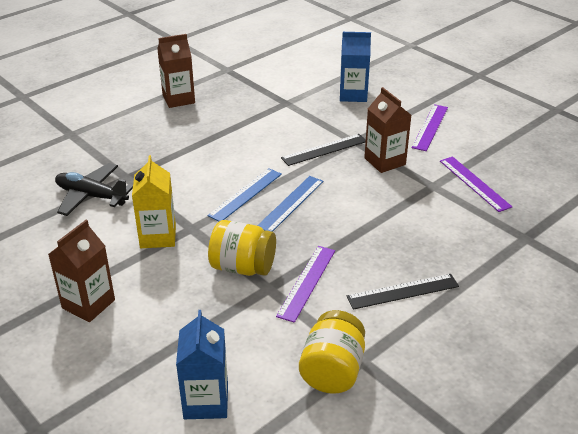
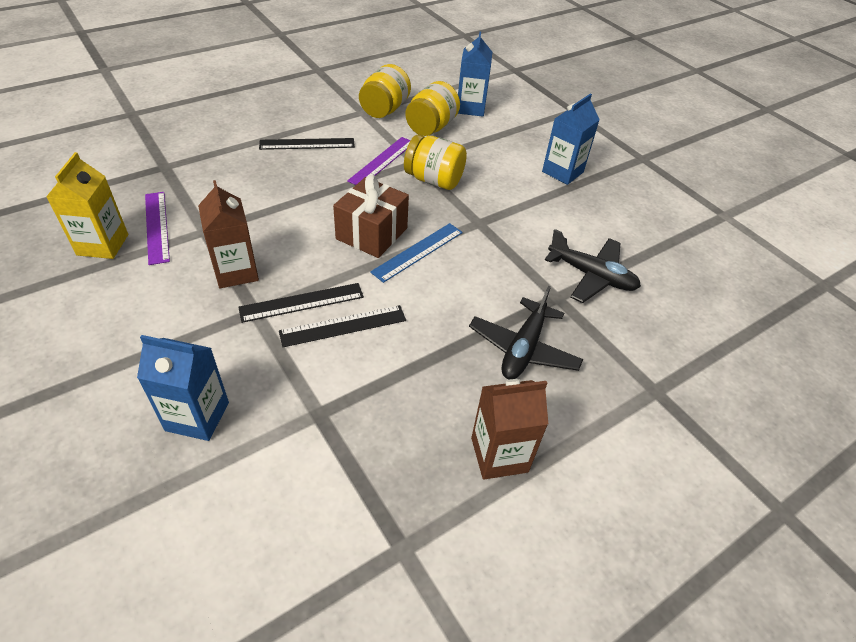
camera: 175 degrees left, 10 degrees up
(88, 304) = (562, 172): brown carton -> blue carton
(158, 144) = (523, 348): none -> black plane
(158, 236) = (511, 219): yellow carton -> yellow carton (102, 245)
(259, 349) = (431, 127): none -> yellow jar
(288, 141) = (343, 326): none -> black ruler
(290, 203) = (372, 233): blue ruler -> brown gift
(430, 127) = (132, 320): purple ruler -> none

